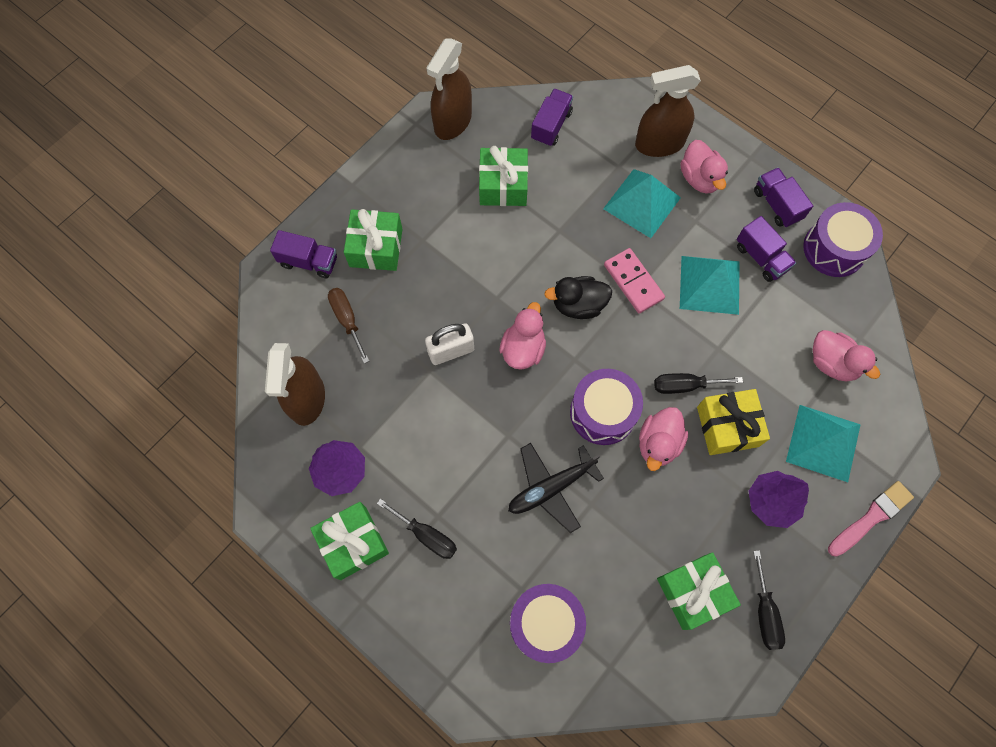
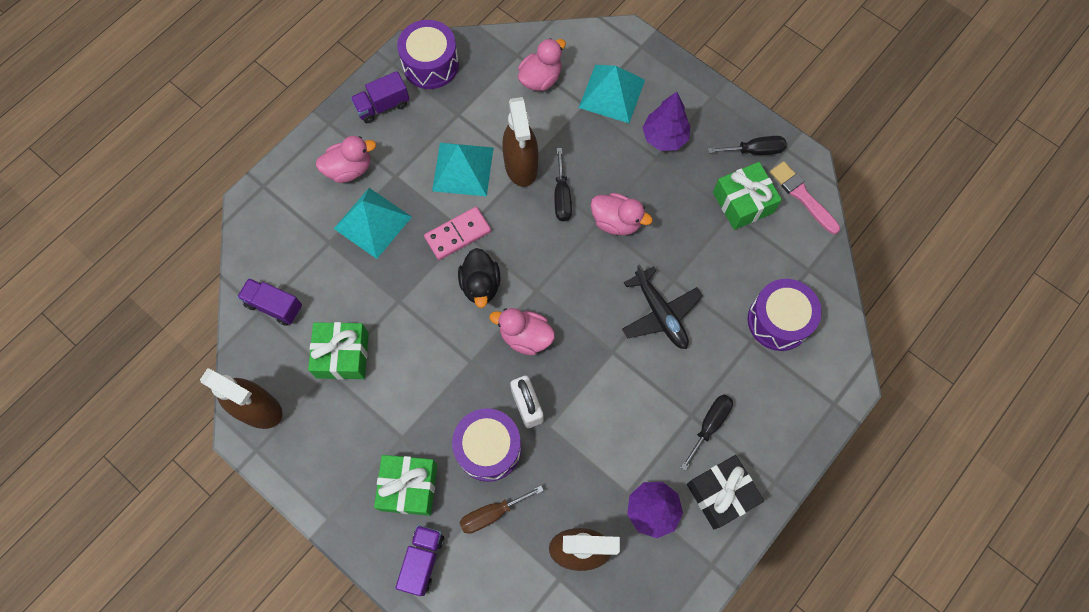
camera: 90 degrees left, 0 degrees up
(353, 543) = (721, 494): green gift -> black gift
(603, 412) = (588, 267): purple drum -> purple drum (488, 448)
(659, 144) = (306, 203): brown spray bottle -> brown spray bottle (521, 165)
(727, 426) = (599, 165): yellow gift -> none
(761, 257) = (437, 124): purple truck -> none
(871, 517) = (673, 66): pink brush -> pink brush (802, 196)

